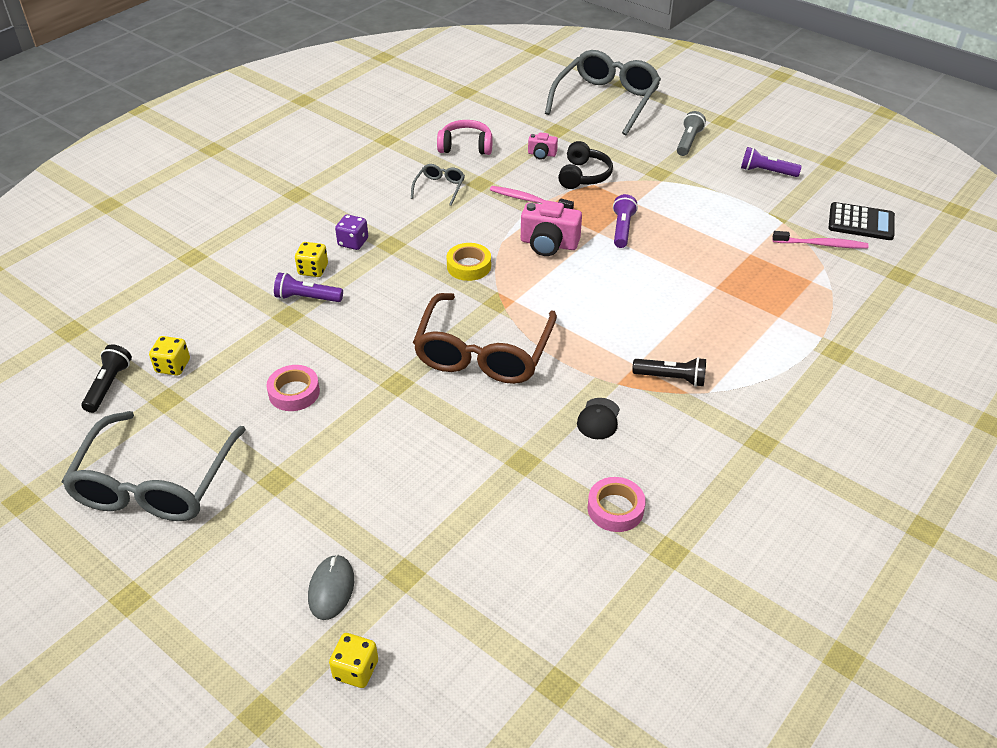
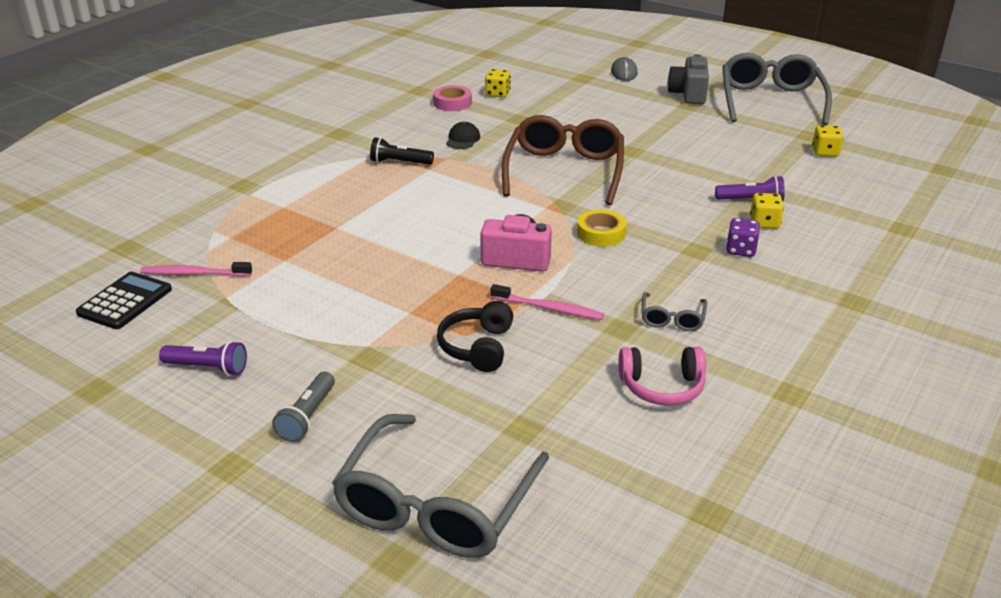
camera: 175 degrees right, 10 degrees down
(108, 386) = (863, 140): black flashlight -> none
(262, 510) = (688, 94): none -> grey camera
(294, 392) = (711, 142): pink tape -> none
(356, 670) = (595, 53): yellow dice -> yellow dice (497, 94)
(542, 154) = (542, 379): pink camera -> none
(622, 229) = (429, 279): purple flashlight -> none
(861, 222) = (125, 301): black calculator -> black calculator turned 105 degrees clockwise

